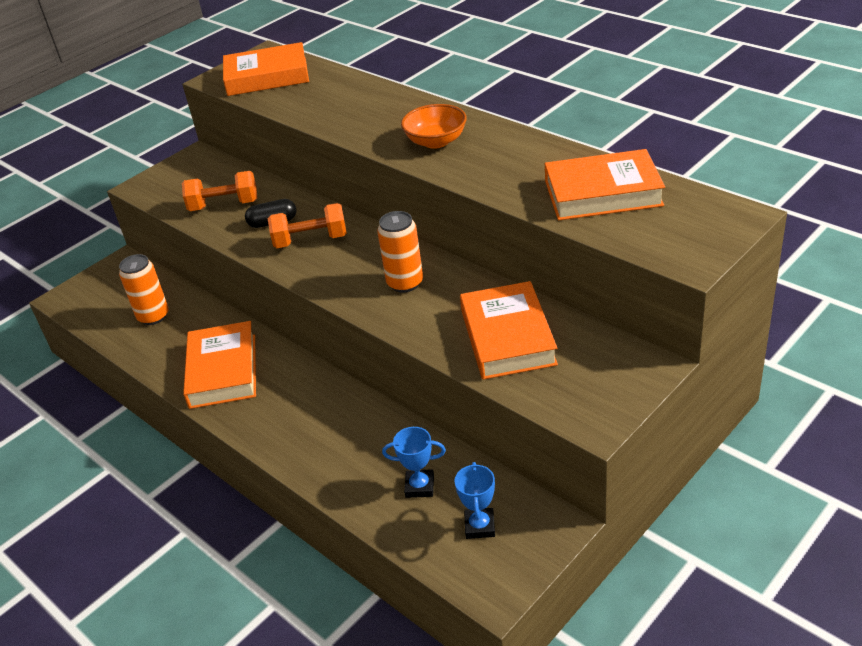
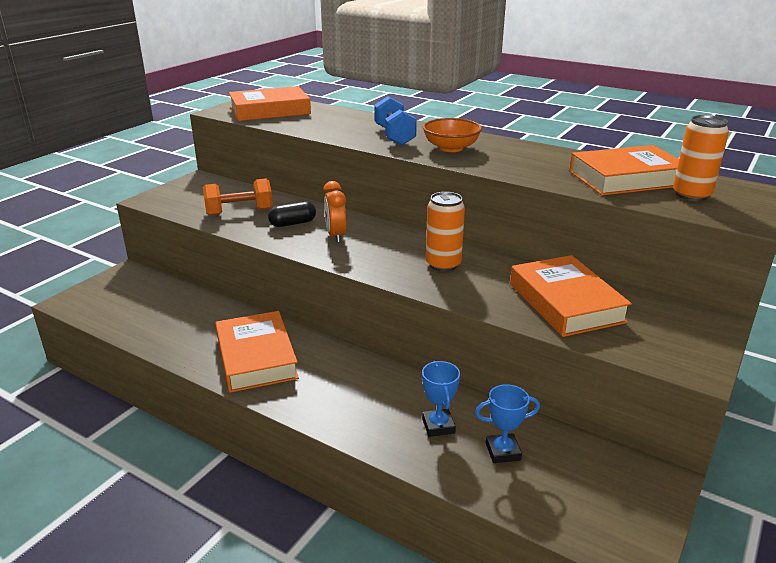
camera: 15 degrees left, 10 degrees down
(153, 316) = (170, 314): orange can -> orange can (691, 195)
(311, 240) = (336, 236): orange dumbbell -> orange clock
(384, 121) = (394, 136): none -> blue dumbbell
(479, 526) = (583, 486): blue trophy -> blue trophy (438, 426)

